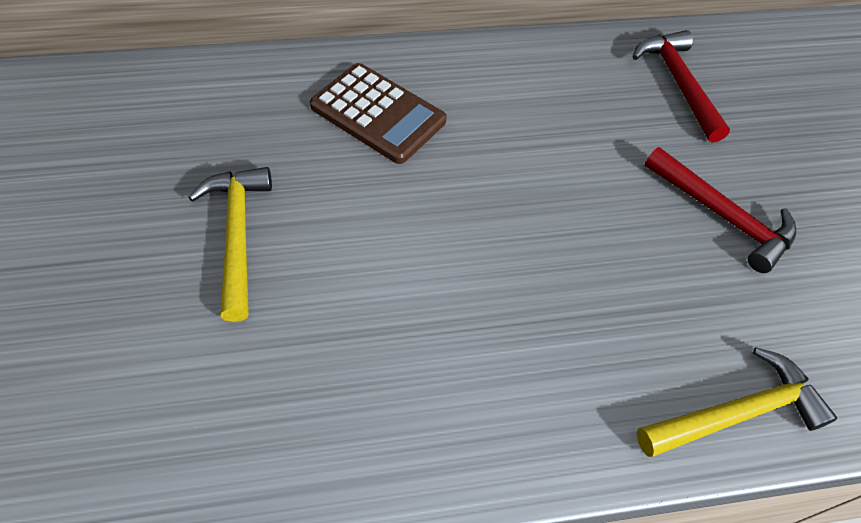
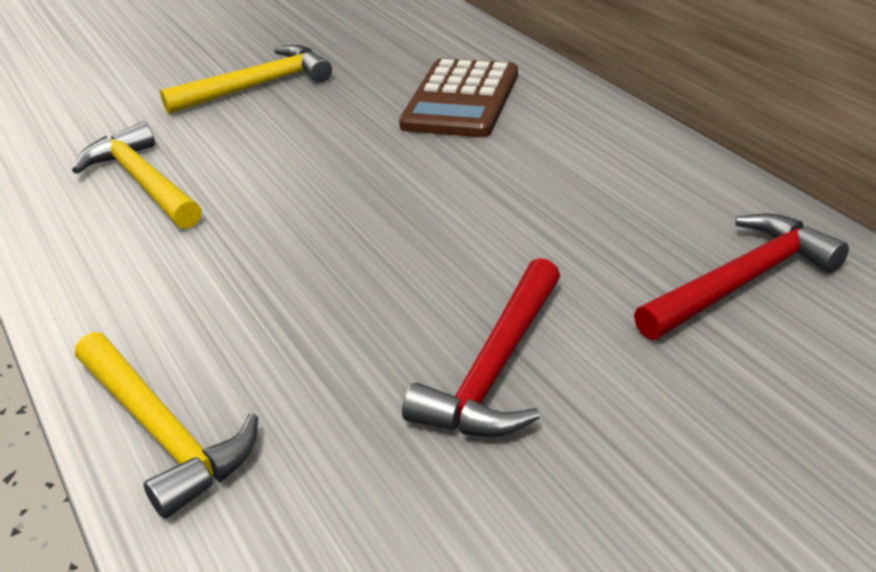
camera: 75 degrees right, 20 degrees down
(371, 367) = (143, 182): none -> yellow hammer

